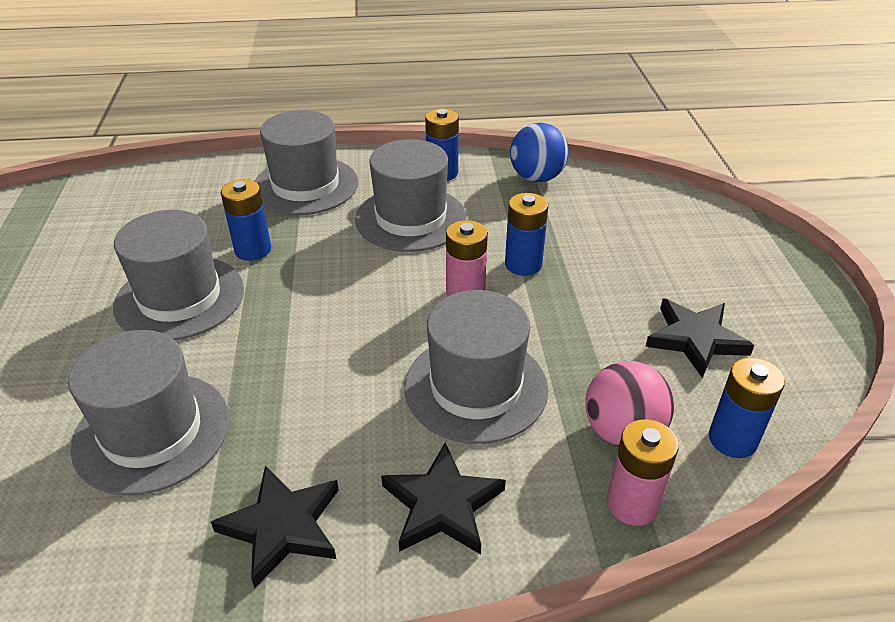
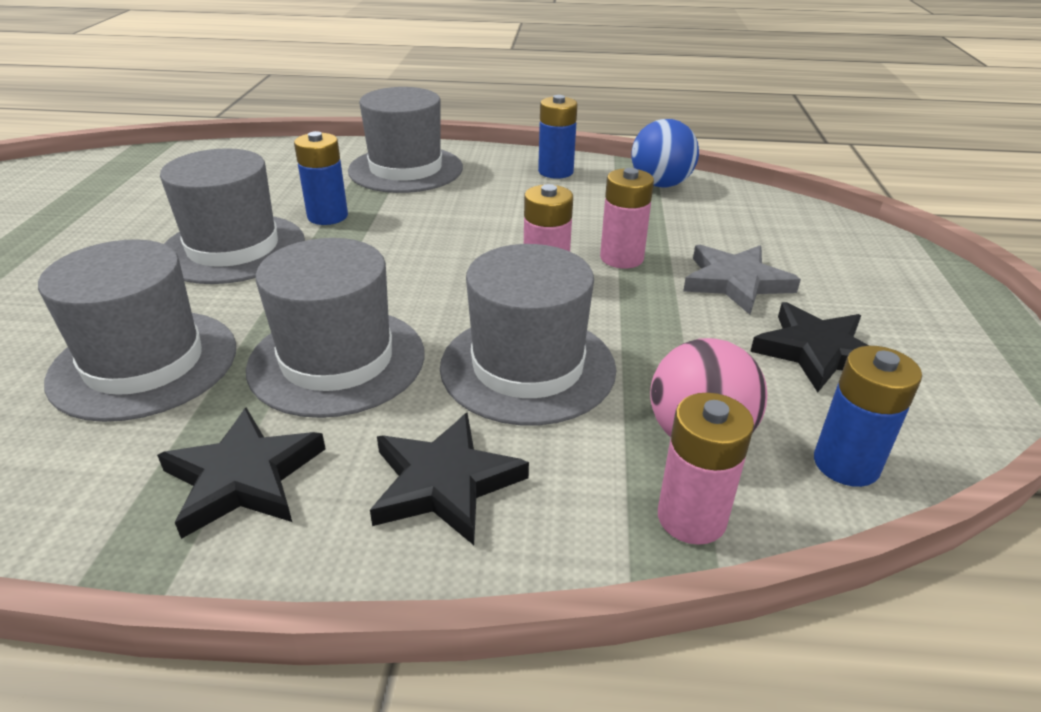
camera: 10 degrees right, 5 degrees down
(411, 218) = (507, 206): grey hat -> grey hat (337, 360)
(523, 264) = (621, 258): blue battery -> pink battery
(620, 278) = (735, 282): none -> grey star

